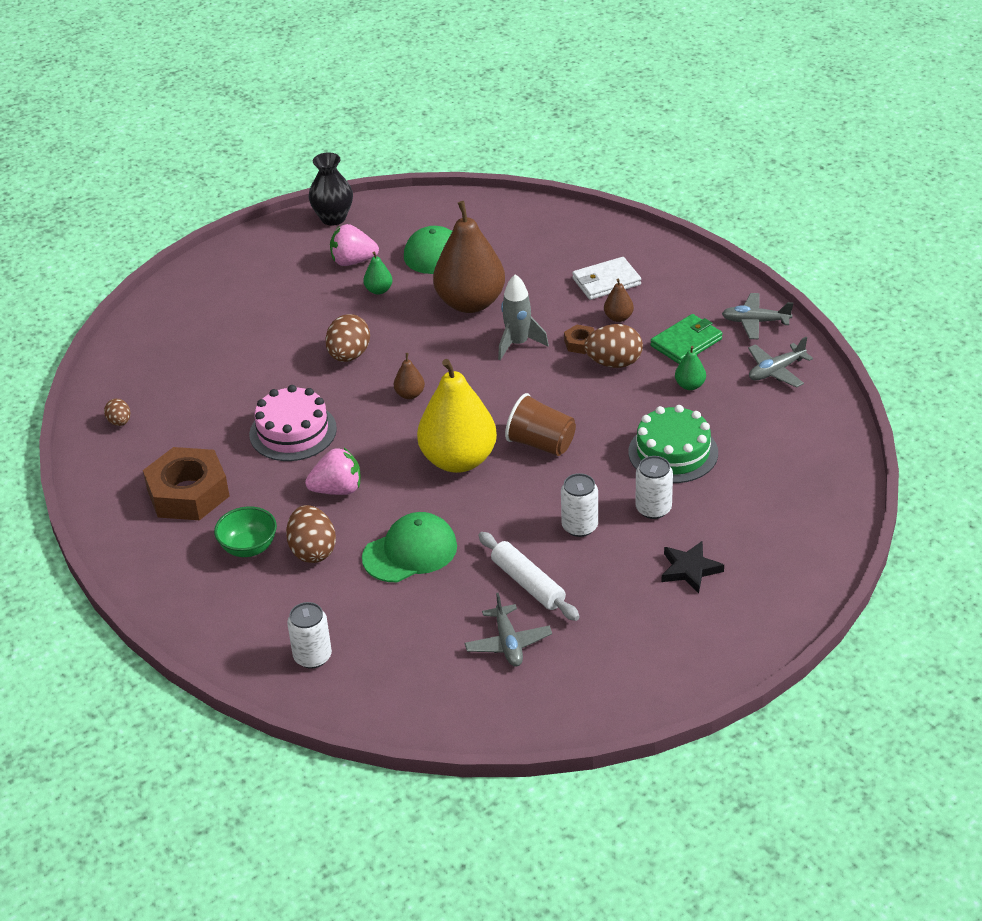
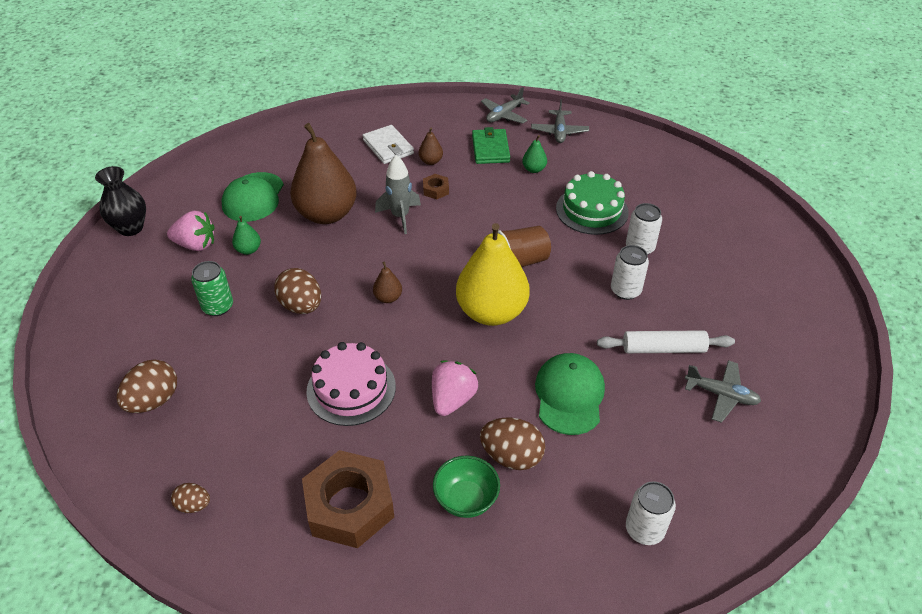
camera: 55 degrees left, 5 degrees up
(301, 315) = (218, 307): none -> green can
(353, 261) = (196, 245): pink strawberry -> pink strawberry turned 120 degrees counterclockwise
(606, 281) = (388, 147): white wallet -> white wallet turned 45 degrees counterclockwise
(614, 363) = (474, 187): brown egg -> brown egg (153, 401)
(690, 569) = (715, 264): black star -> none

